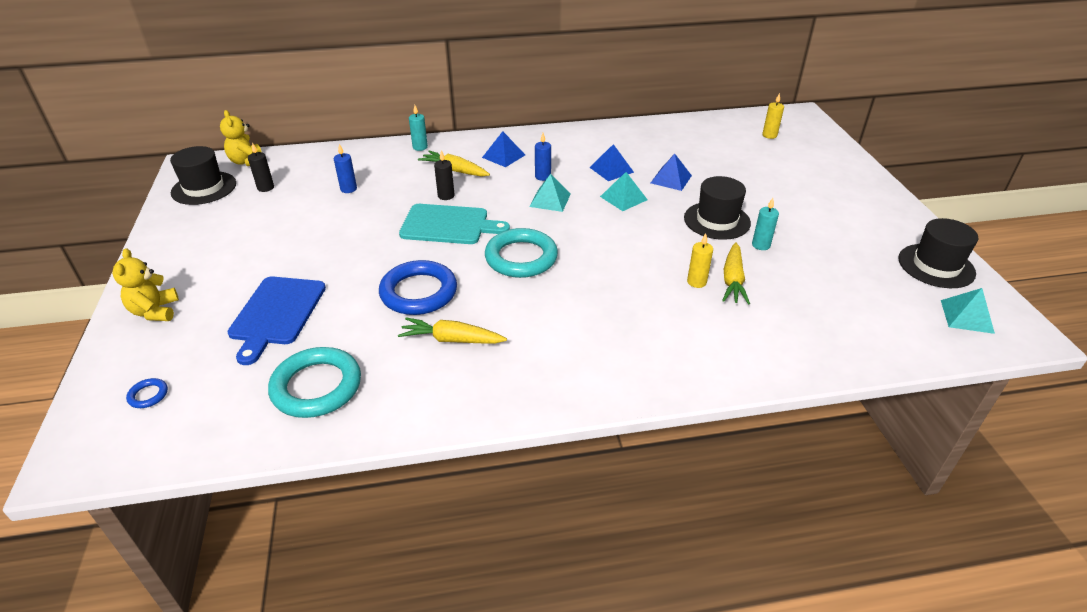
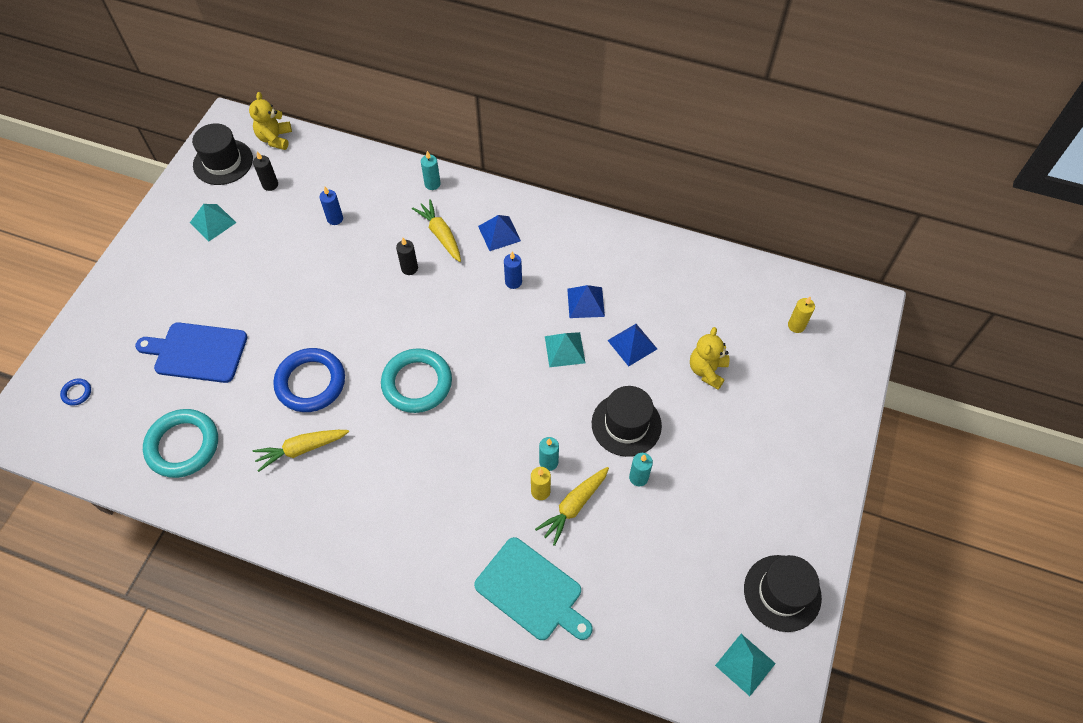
camera: 30 degrees right, 20 degrees up
(155, 311) = (119, 305): yellow teddy bear -> yellow teddy bear (707, 370)
(276, 314) = (197, 352): blue cutting board -> blue cutting board turned 60 degrees clockwise
(449, 225) = (386, 310): turquoise cutting board -> turquoise cutting board (532, 591)
(452, 339) = (301, 449): yellow carrot -> yellow carrot turned 60 degrees counterclockwise
(550, 200) = (495, 319): turquoise pyramid -> turquoise pyramid (213, 222)
(683, 263) = (548, 462): none -> turquoise candle

